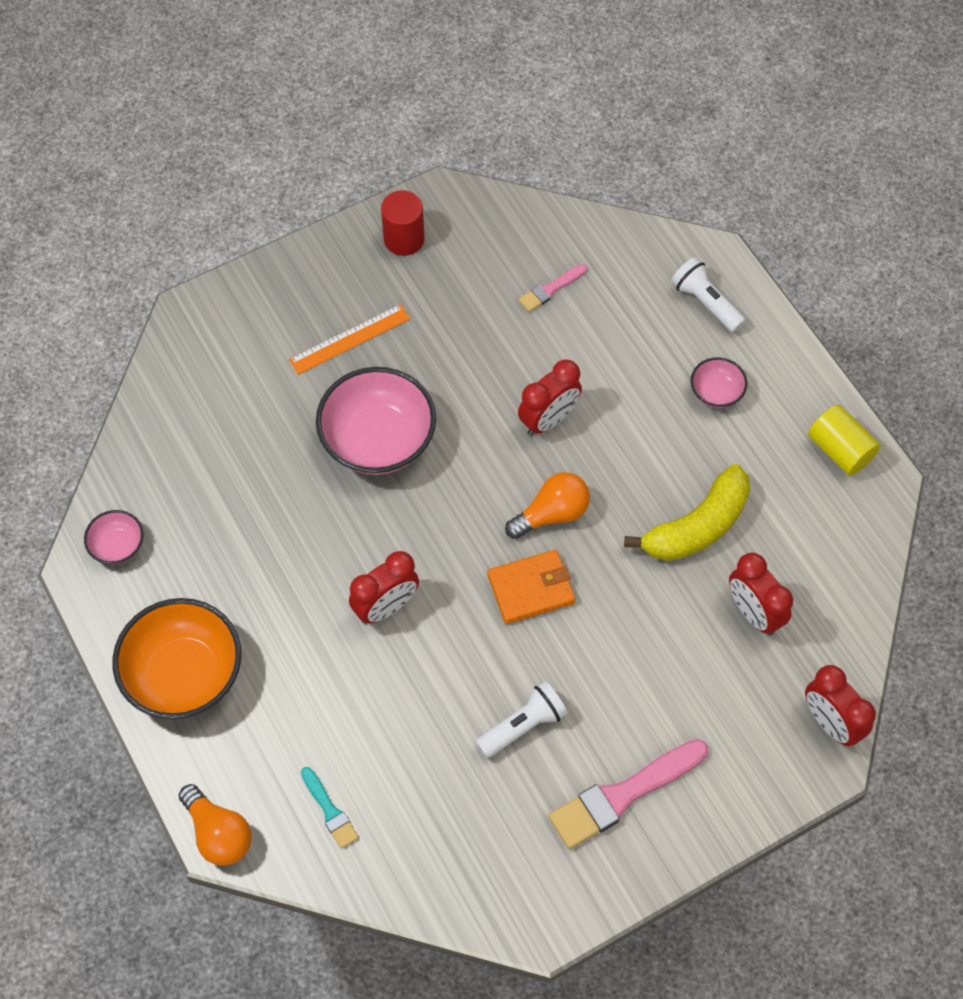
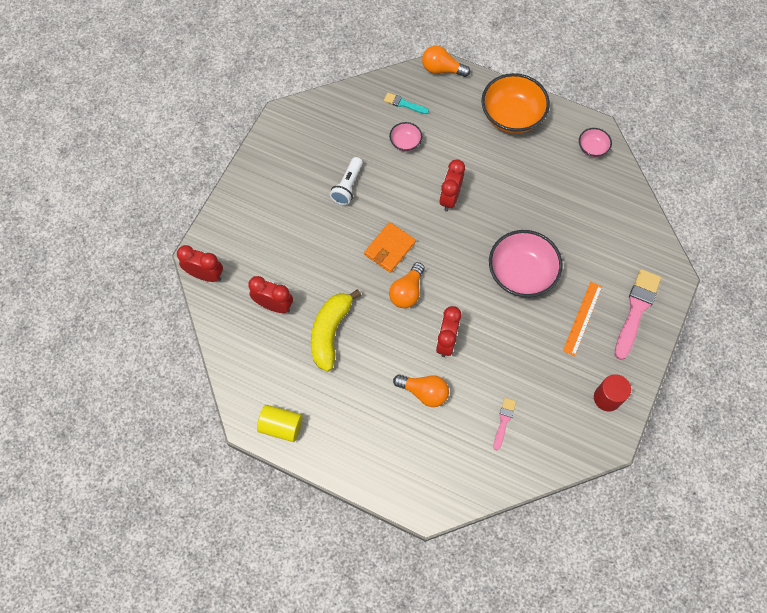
camera: 145 degrees right, 5 degrees up
(623, 794) = (283, 185): pink brush -> pink brush (636, 310)
(624, 379) = (424, 392): none -> orange light bulb
(706, 303) = (412, 473): white flashlight -> none
(716, 392) = (369, 417): pink bowl -> pink bowl (405, 142)

